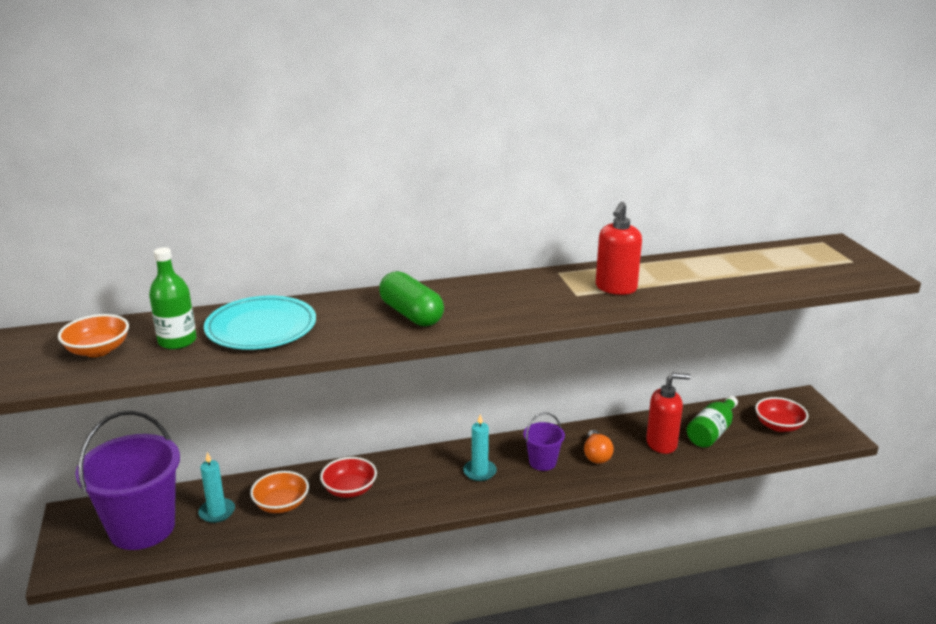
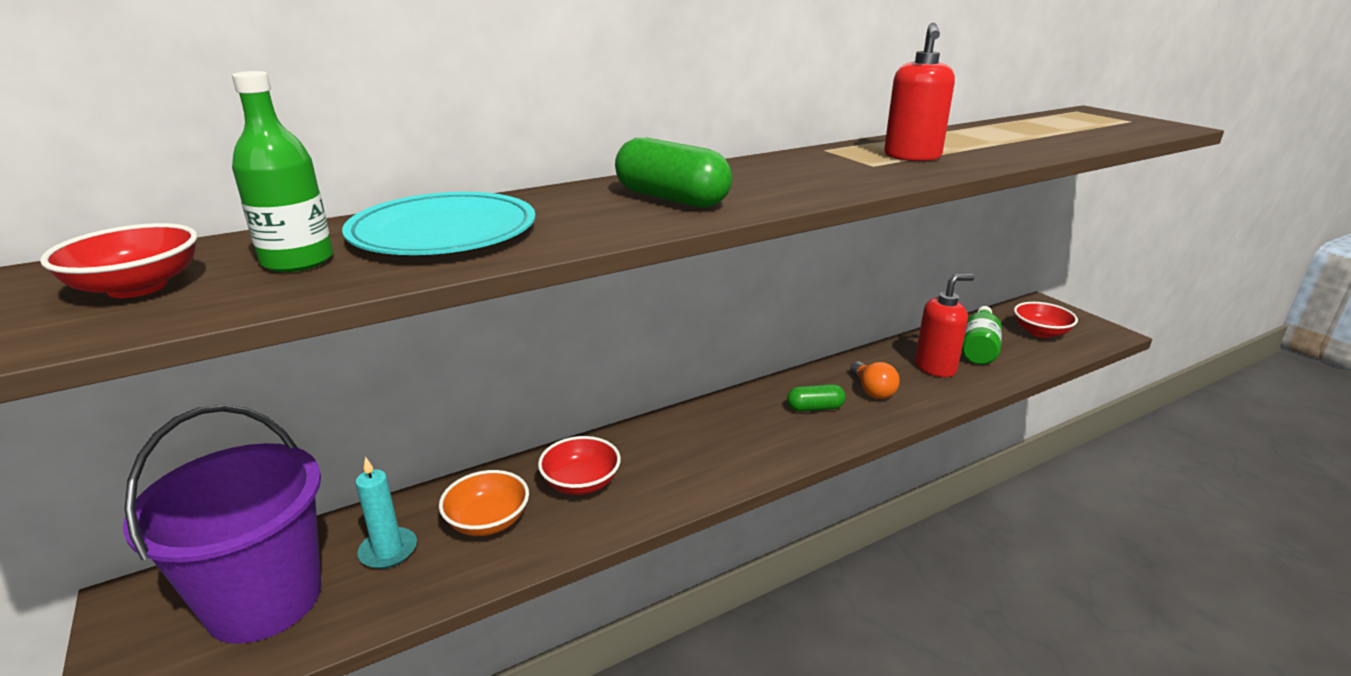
camera: 15 degrees left, 0 degrees up
(98, 350) = (137, 287): orange bowl -> red bowl
(479, 472) = (744, 431): turquoise candle -> none
(542, 462) = (815, 408): purple bucket -> green capsule

